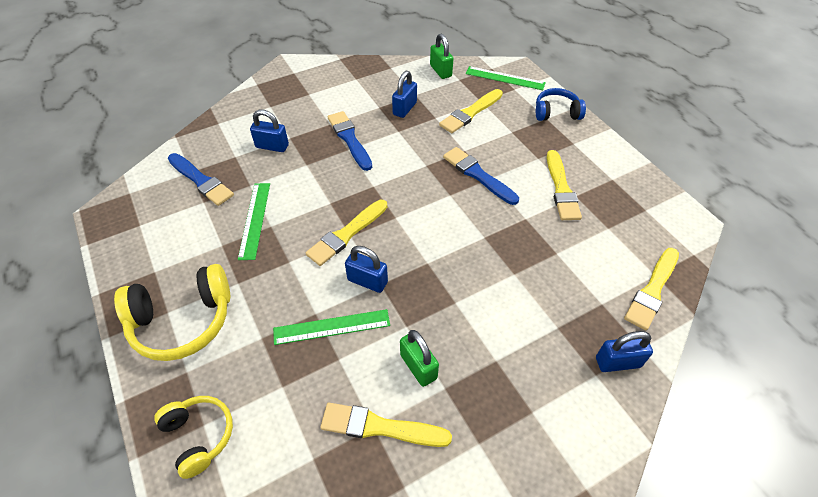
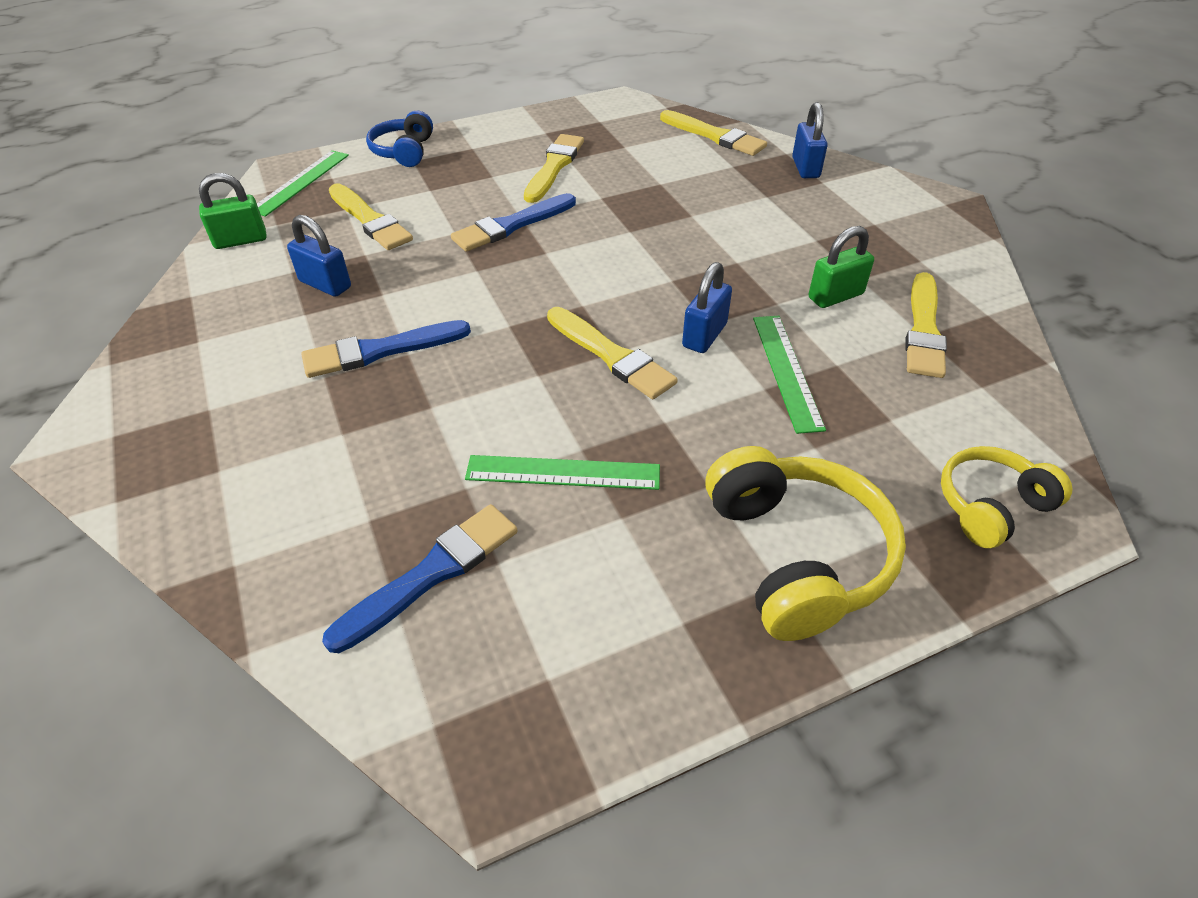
camera: 85 degrees left, 5 degrees down
(272, 146) = (359, 459): blue padlock -> none
(561, 189) = (554, 167): yellow brush -> yellow brush turned 75 degrees counterclockwise

